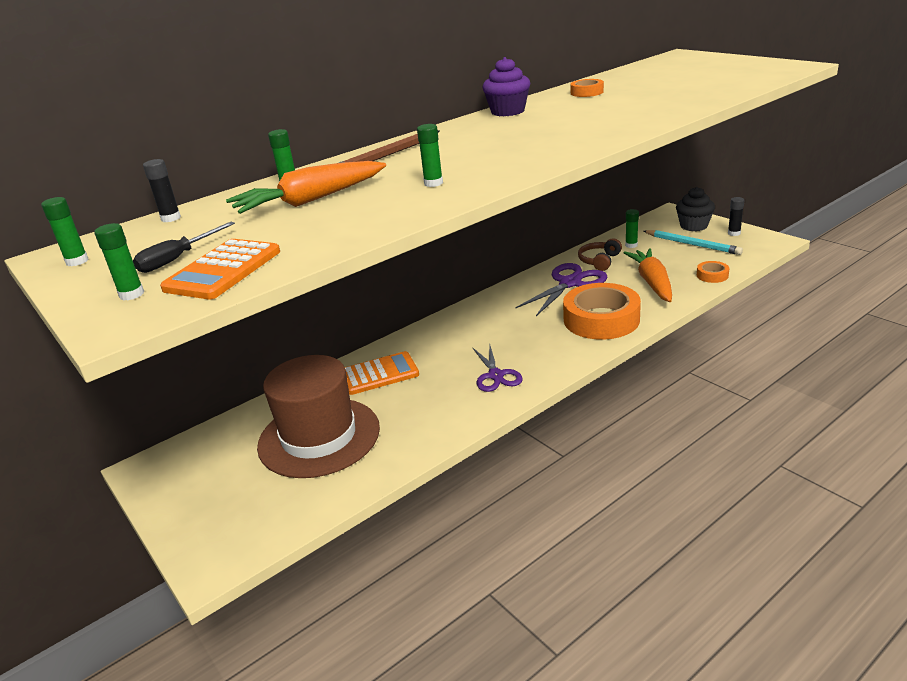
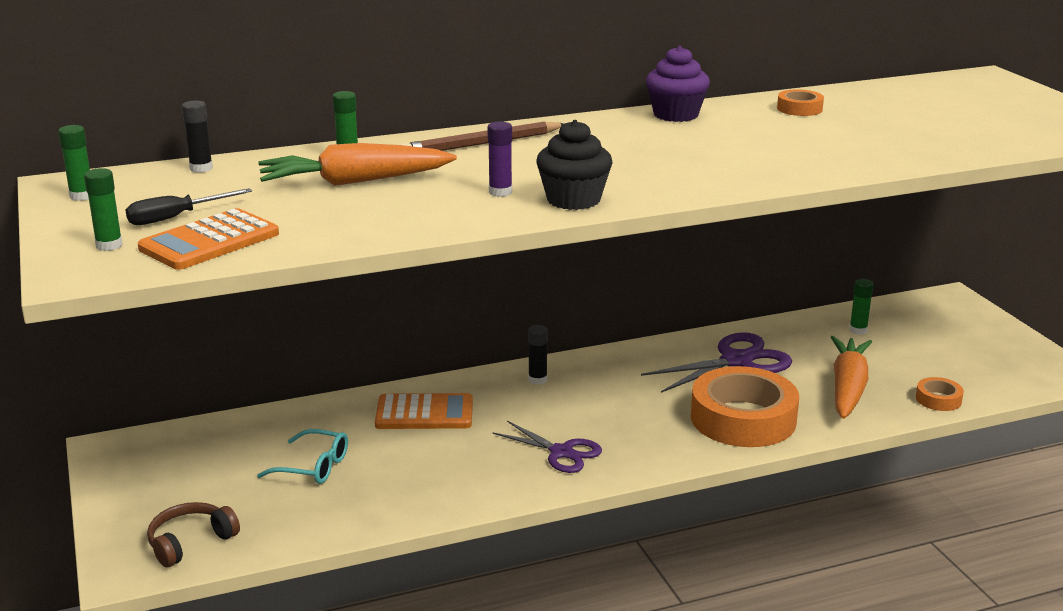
camera: 15 degrees right, 5 degrees down
(319, 437) = (313, 467): brown hat -> turquoise glasses
(433, 183) = (500, 192): green glue stick -> purple glue stick
(496, 375) = (561, 452): purple scissors -> purple scissors turned 60 degrees counterclockwise
(599, 261) = (798, 341): brown headphones -> brown headphones (190, 542)
(692, 244) = (944, 350): turquoise pencil -> none
(693, 226) = (967, 324): black cupcake -> black cupcake (573, 200)
(734, 233) = (1017, 349): black glue stick -> black glue stick (537, 379)

